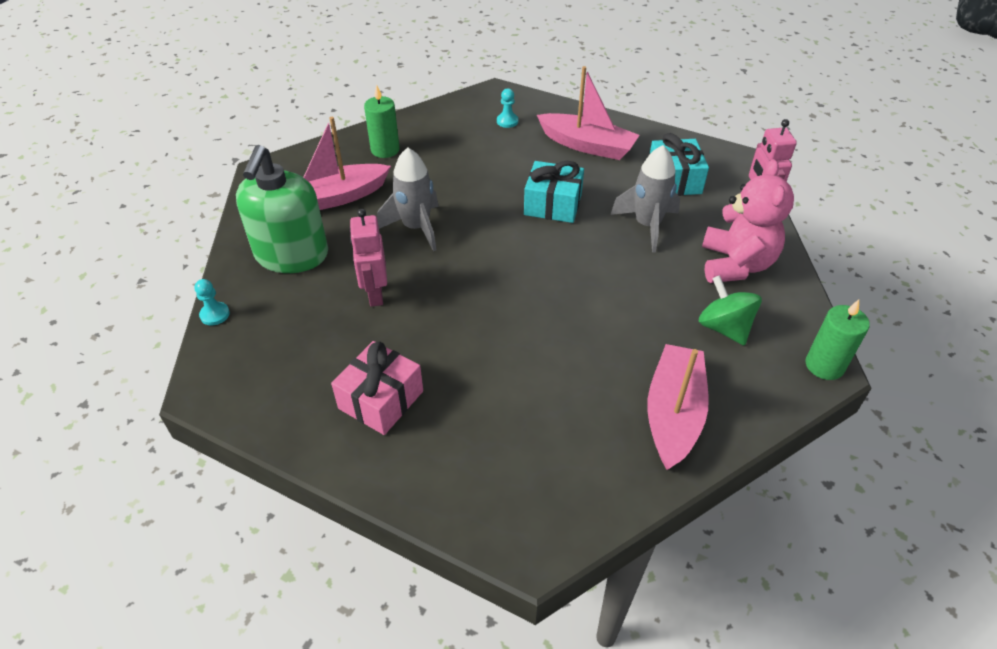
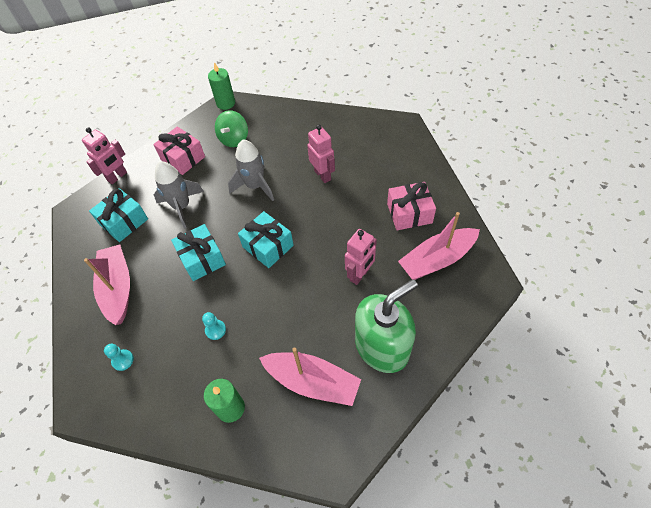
camera: 130 degrees left, 10 degrees up
(215, 314) = (460, 333): turquoise pawn -> turquoise pawn (215, 330)
(416, 228) = (291, 306): grey rocket -> grey rocket (255, 186)
(505, 254) = (268, 246): none -> turquoise gift
(549, 367) = (323, 175): none -> pink robot
(673, 414) = (302, 127): pink boat -> pink boat (437, 259)
(735, 264) = (183, 158): pink teddy bear -> pink gift

